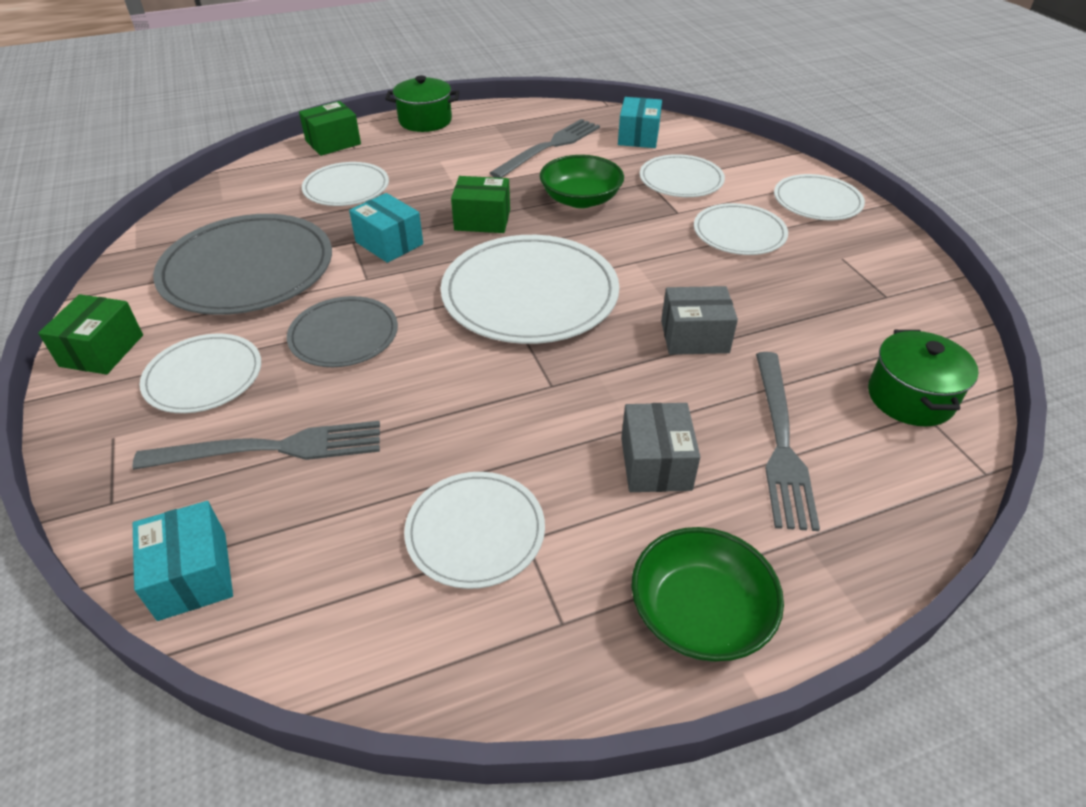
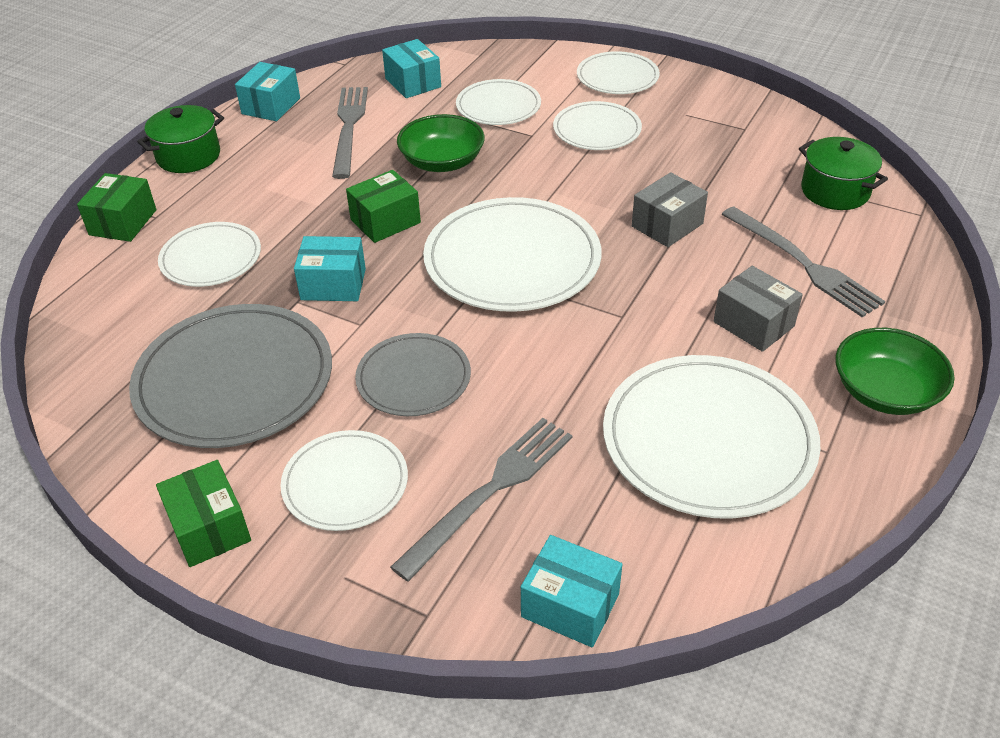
camera: 40 degrees left, 0 degrees up
(475, 531) = (708, 440): white plate -> white plate, size x1.73
(519, 112) = (271, 106): none -> turquoise box

